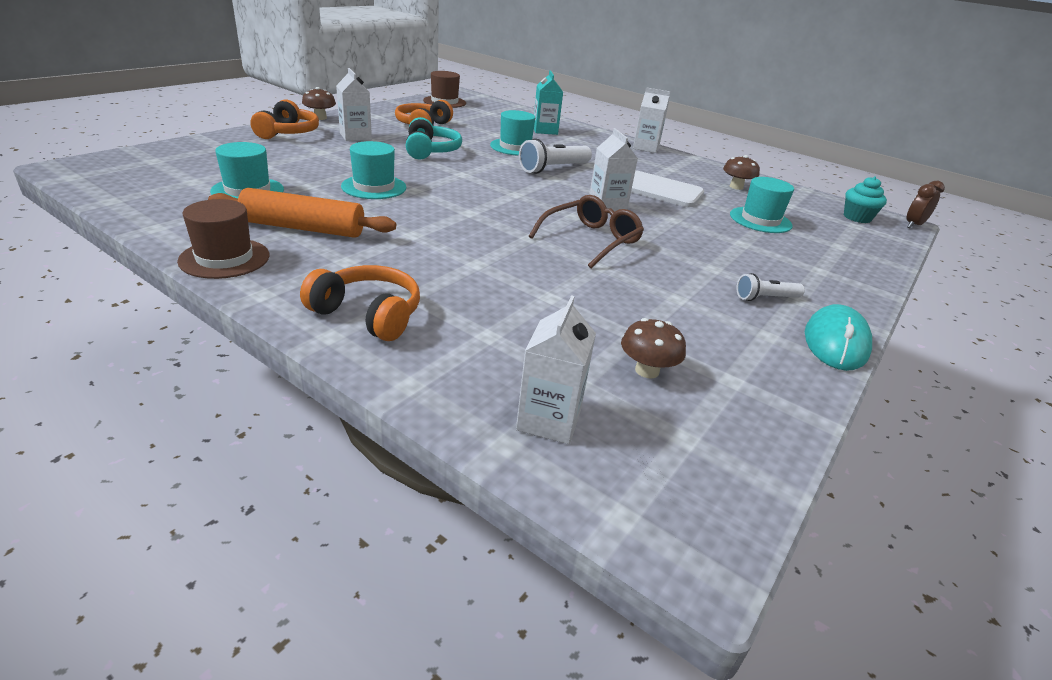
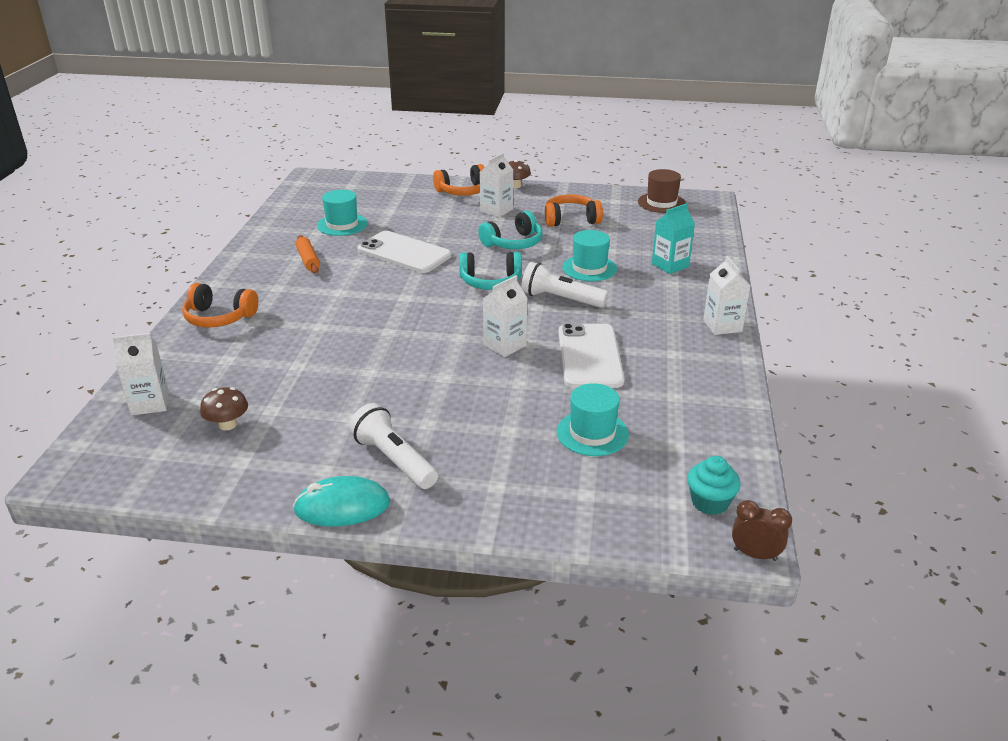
camera: 65 degrees right, 0 degrees up
(224, 258) = (245, 258): brown hat -> none
(303, 228) = (308, 260): orange rolling pin -> orange rolling pin, size x0.61
(368, 314) = (219, 317): orange headphones -> orange headphones turned 105 degrees clockwise
(374, 187) = (404, 253): turquoise hat -> white phone
(489, 177) = (490, 282): none -> turquoise headphones
(590, 240) = (415, 356): brown glasses -> none
(736, 187) = (681, 403): brown mushroom -> none
(765, 298) = (394, 460): white flashlight -> white flashlight, size x1.71

